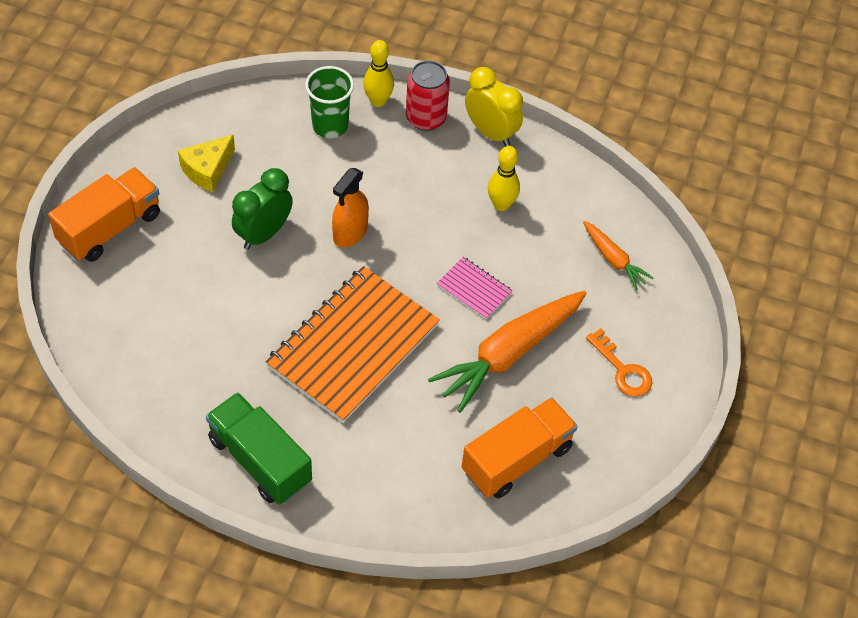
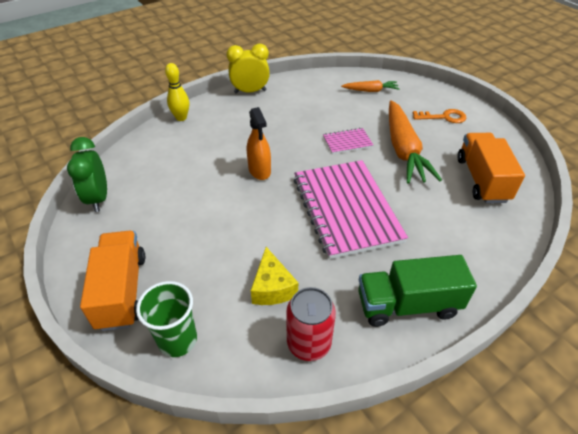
camera: 50 degrees left, 10 degrees down
(207, 170) = (138, 211): yellow cheese -> yellow cheese (272, 287)
(264, 234) = (219, 208): green clock -> green clock (98, 198)
(330, 125) = (174, 142): green cup -> green cup (177, 340)
(353, 346) = (346, 209): orange notebook -> pink notebook
(426, 118) = (214, 107): red can -> red can (308, 343)
(501, 204) = (300, 108): yellow bowling pin -> none

